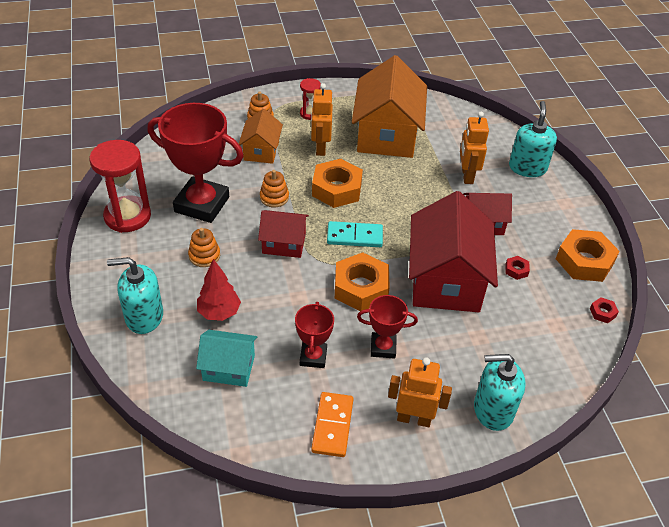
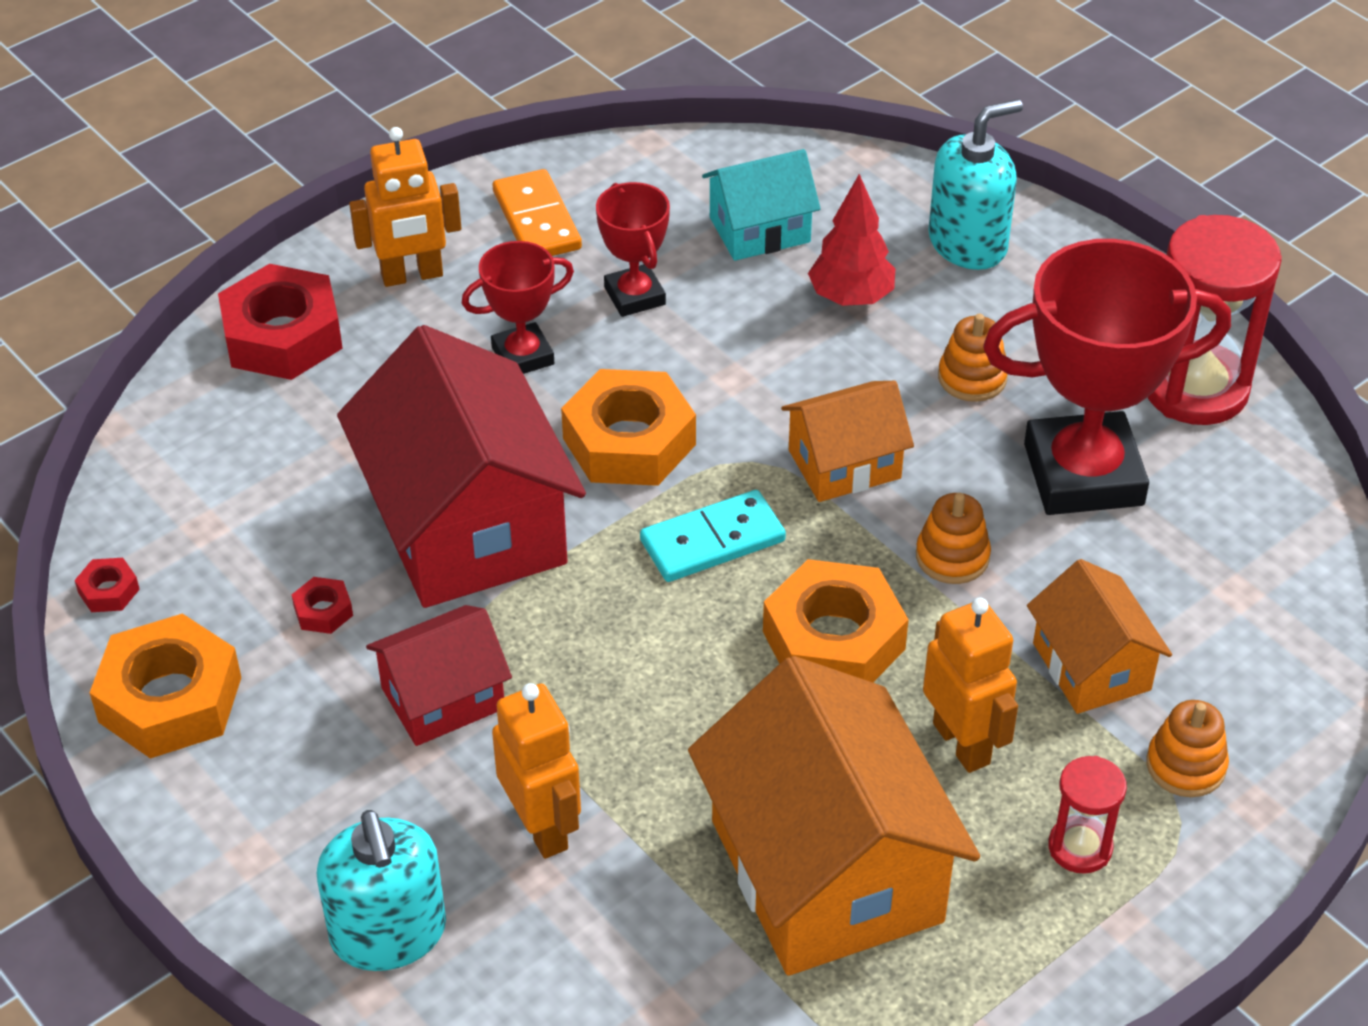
camera: 155 degrees right, 0 degrees up
(284, 243) = (844, 464): red house -> orange house
(493, 410) = (283, 336): turquoise soap dispenser -> red nut

